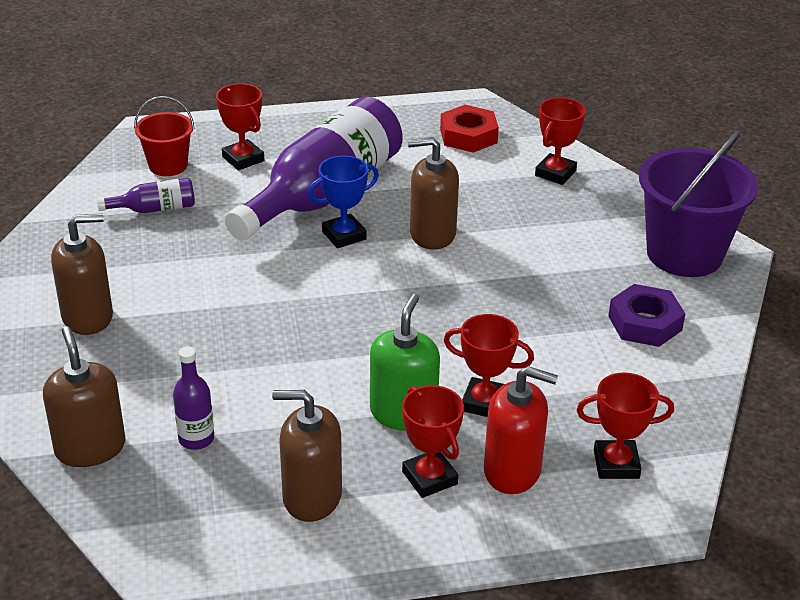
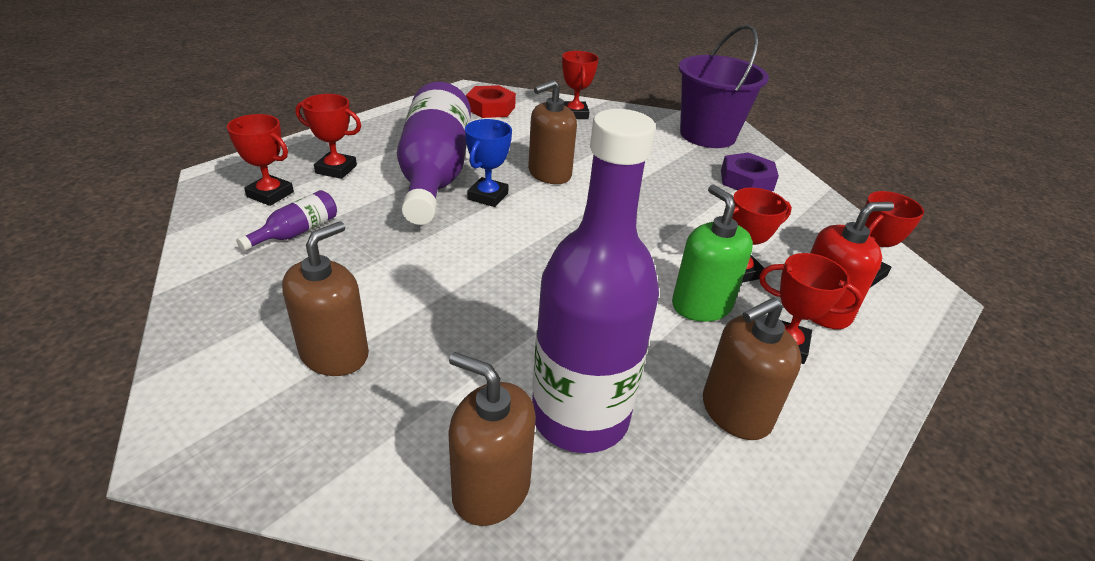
camera: 40 degrees left, 0 degrees up
(168, 165) = (270, 194): red bucket -> red trophy
(196, 439) = (580, 417): purple bottle -> purple bottle, size x2.40

